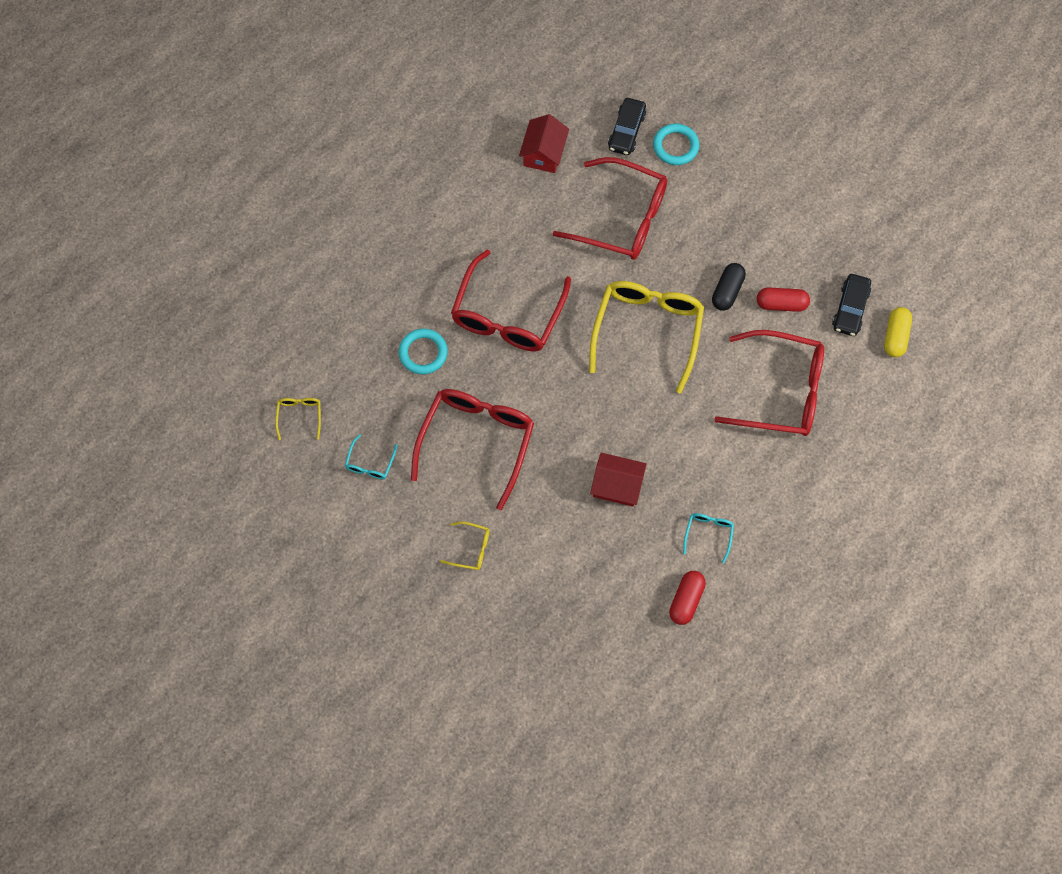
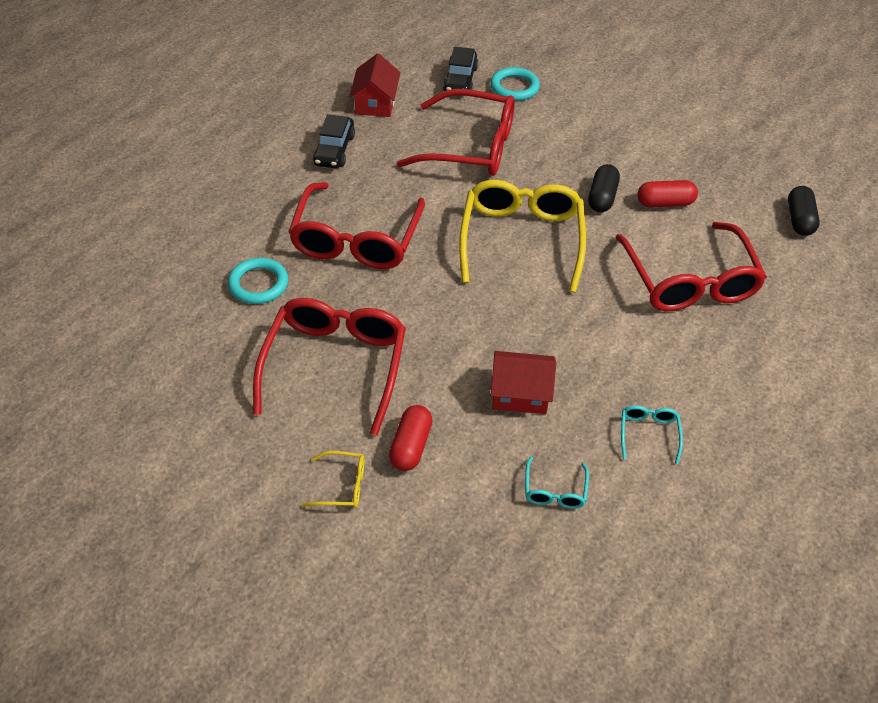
camera: 10 degrees left, 20 degrees down
(300, 416) = (104, 362): yellow glasses -> none
(370, 463) = (198, 403): turquoise glasses -> turquoise glasses (555, 490)
(686, 600) = (641, 513): red capsule -> red capsule (411, 446)
(780, 391) = (689, 280): red glasses -> red glasses turned 75 degrees clockwise
(850, 309) = (741, 200): black car -> black car (334, 150)
(895, 336) = (799, 220): yellow capsule -> black capsule

